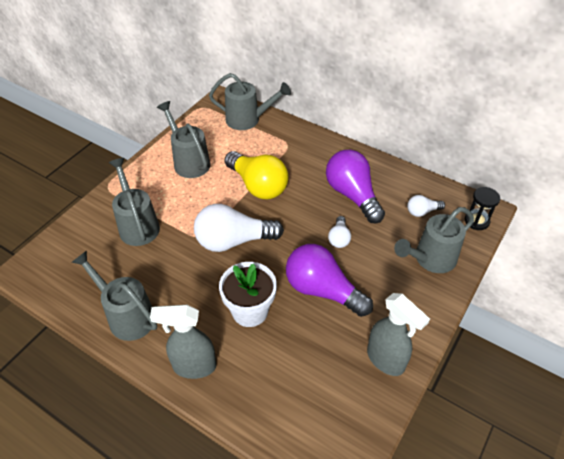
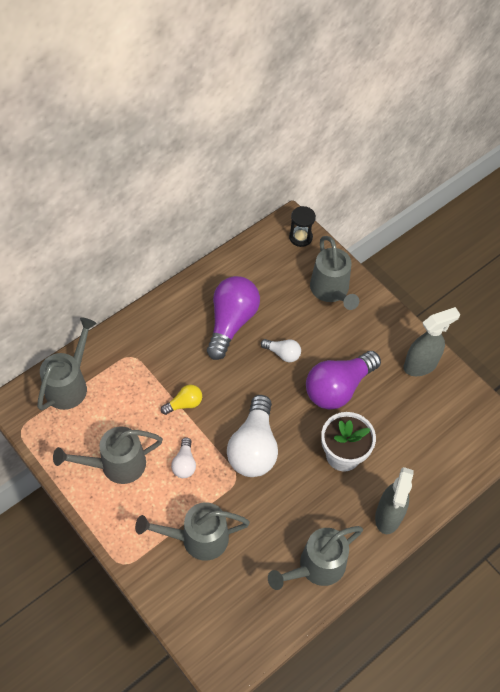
camera: 75 degrees left, 10 degrees up
(258, 186) = (184, 404): yellow light bulb -> yellow light bulb, size x0.48
(352, 195) = (231, 322): purple light bulb -> purple light bulb turned 120 degrees clockwise
(422, 211) = (274, 273): white light bulb -> white light bulb (184, 464)

